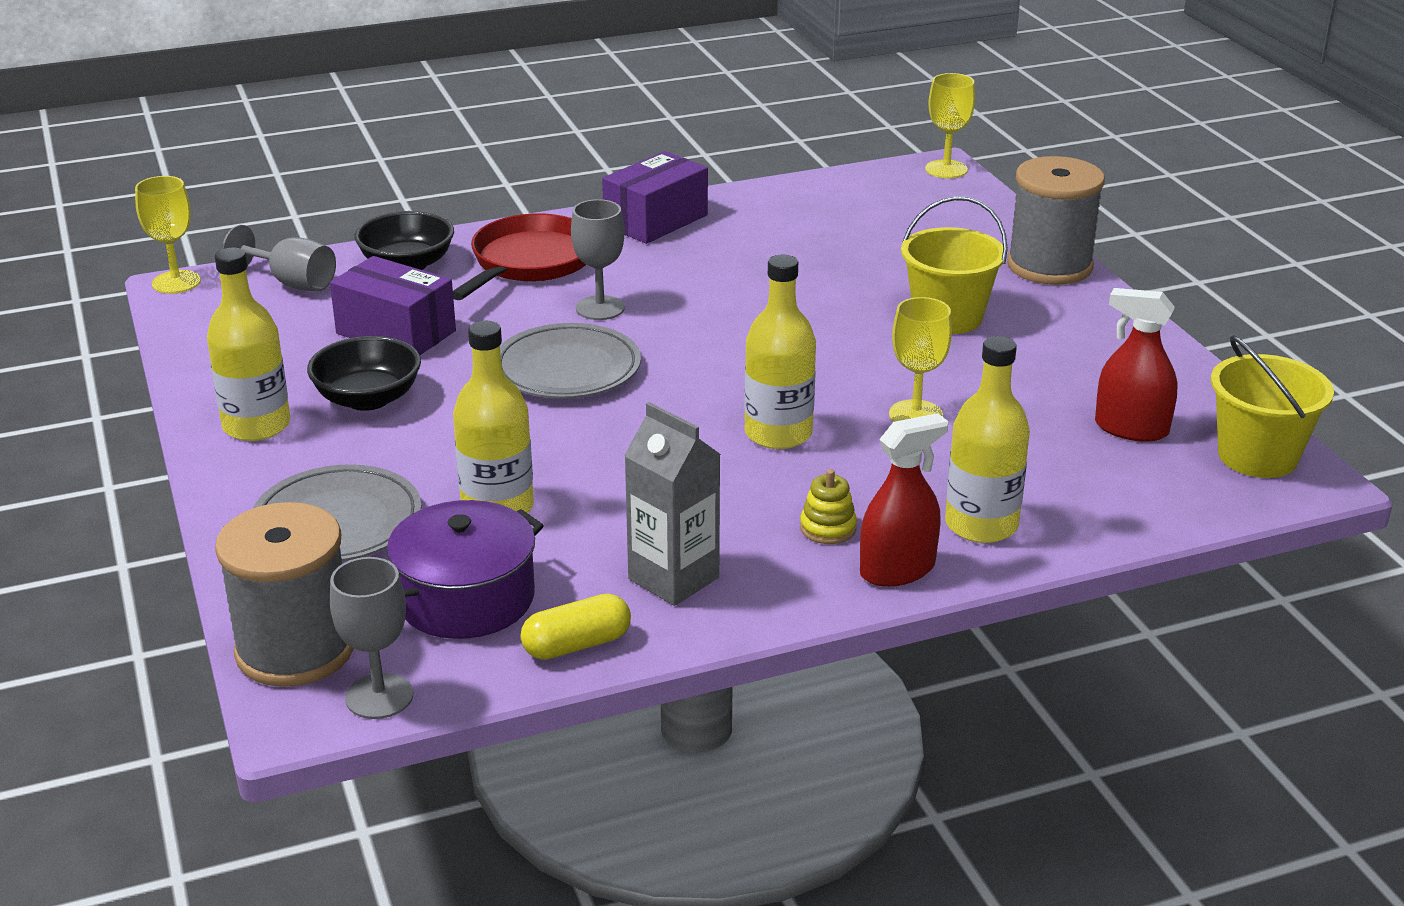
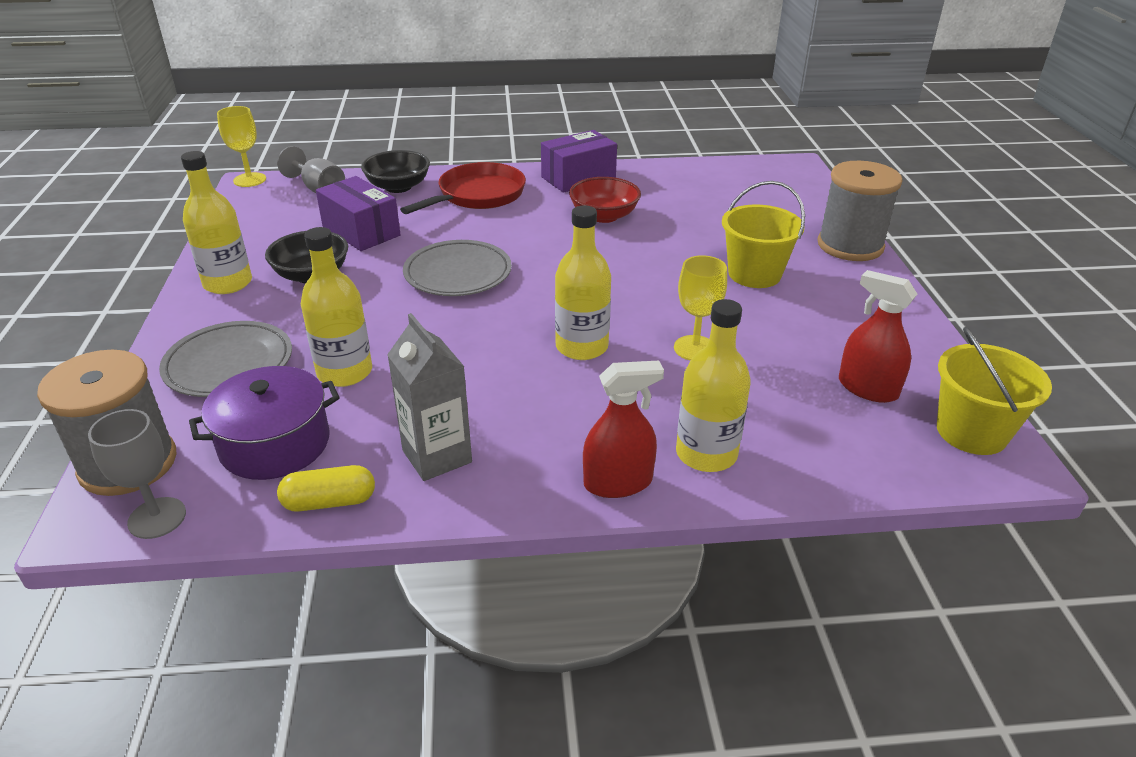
camera: 15 degrees right, 5 degrees up
(600, 308) = (506, 233): grey goblet -> none
(719, 268) = (604, 216): none -> red bowl
(828, 528) = (580, 434): yellow stacking toy -> none
(946, 169) = (800, 167): yellow goblet -> none

